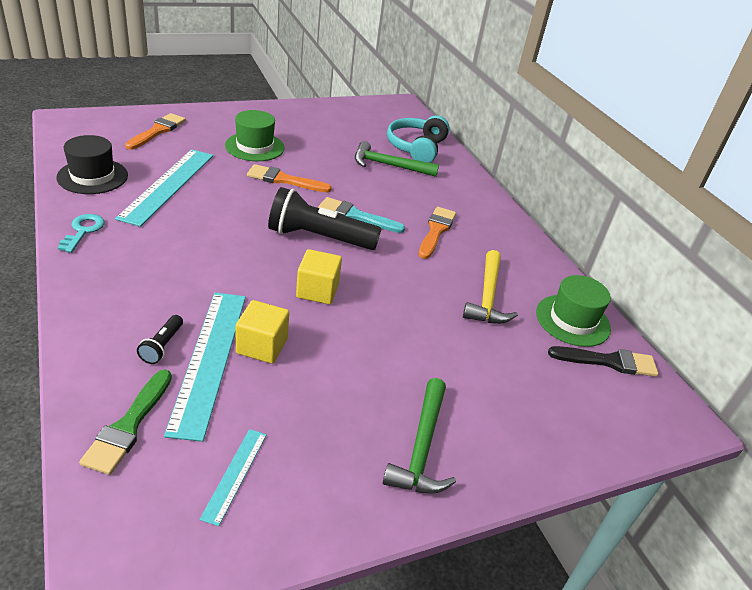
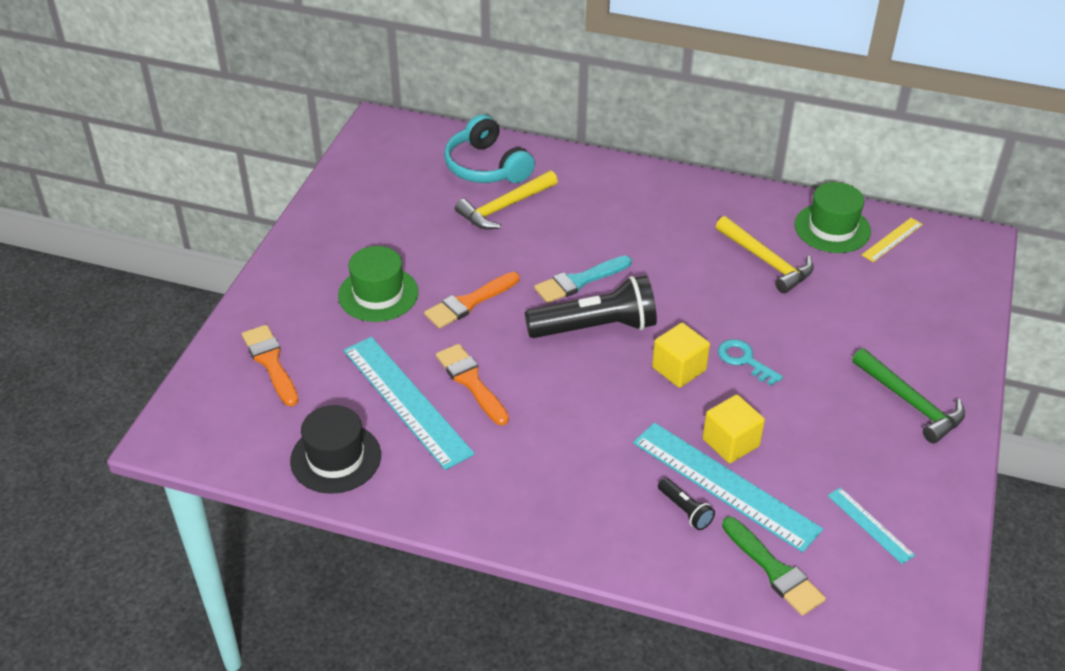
camera: 45 degrees left, 5 degrees up
(83, 231) = (448, 503): turquoise key -> turquoise key (744, 360)
(318, 238) = (596, 327): black flashlight -> black flashlight turned 150 degrees counterclockwise
(389, 165) = (504, 207): green hammer -> yellow hammer
(436, 231) = (646, 238): orange brush -> orange brush (471, 382)
(608, 361) = (892, 240): black brush -> yellow ruler

